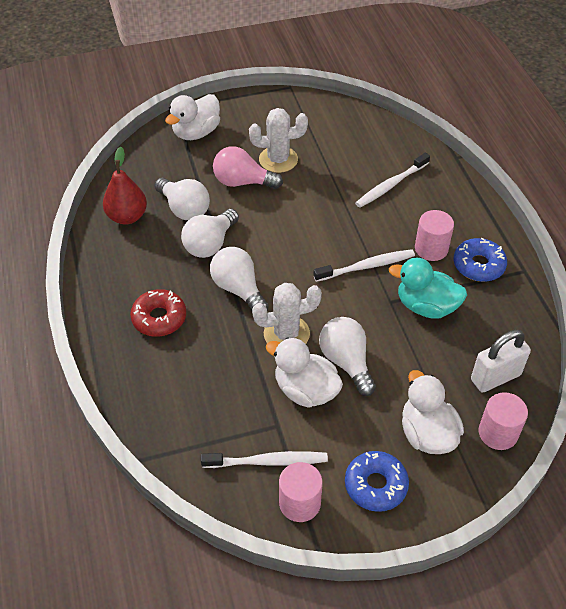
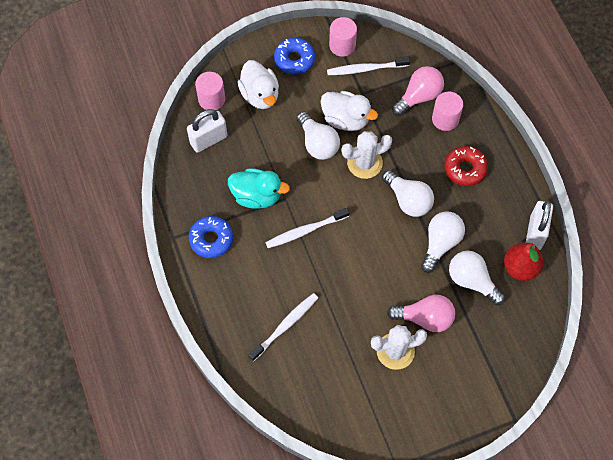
camera: 175 degrees right, 15 degrees up
(97, 247) = (535, 232): none -> white padlock
(196, 132) = (484, 383): white duck -> none
(197, 414) = (419, 97): none -> pink light bulb
(431, 249) = (250, 254): pink cylinder -> pink cylinder (445, 119)

